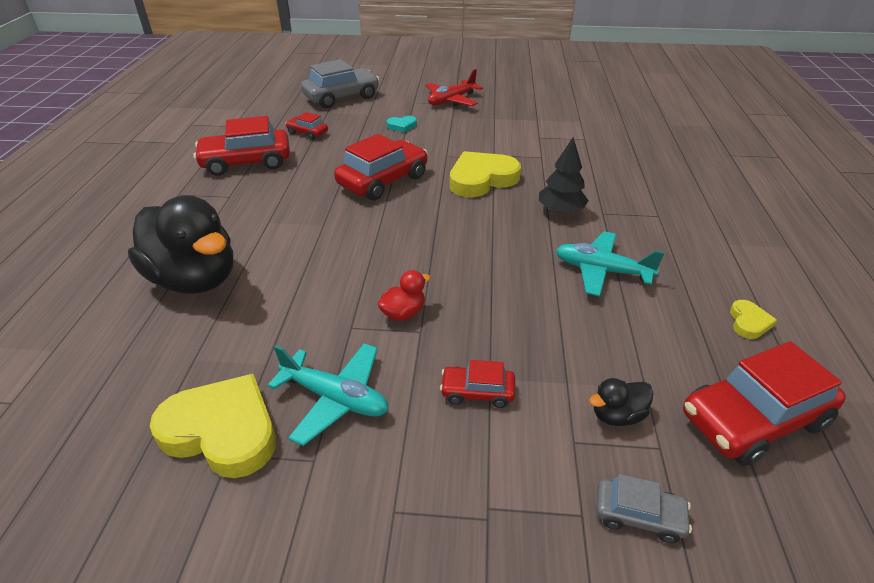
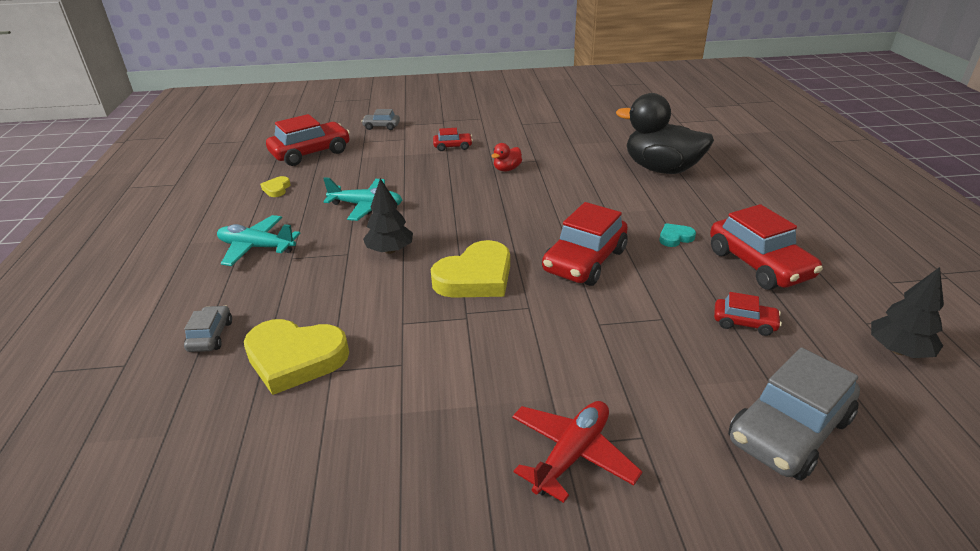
camera: 170 degrees right, 5 degrees down
(222, 431) = (570, 125): yellow heart -> yellow heart (295, 358)
(238, 114) = (898, 350): none -> black tree
(246, 162) = (759, 264): red car -> red car turned 90 degrees clockwise
(335, 398) = (525, 138): turquoise plane -> turquoise plane (257, 247)
(402, 126) = (621, 359): turquoise heart -> turquoise heart (675, 238)
(617, 415) = (381, 147): black duck -> none
(683, 164) = (210, 336): none -> grey car

